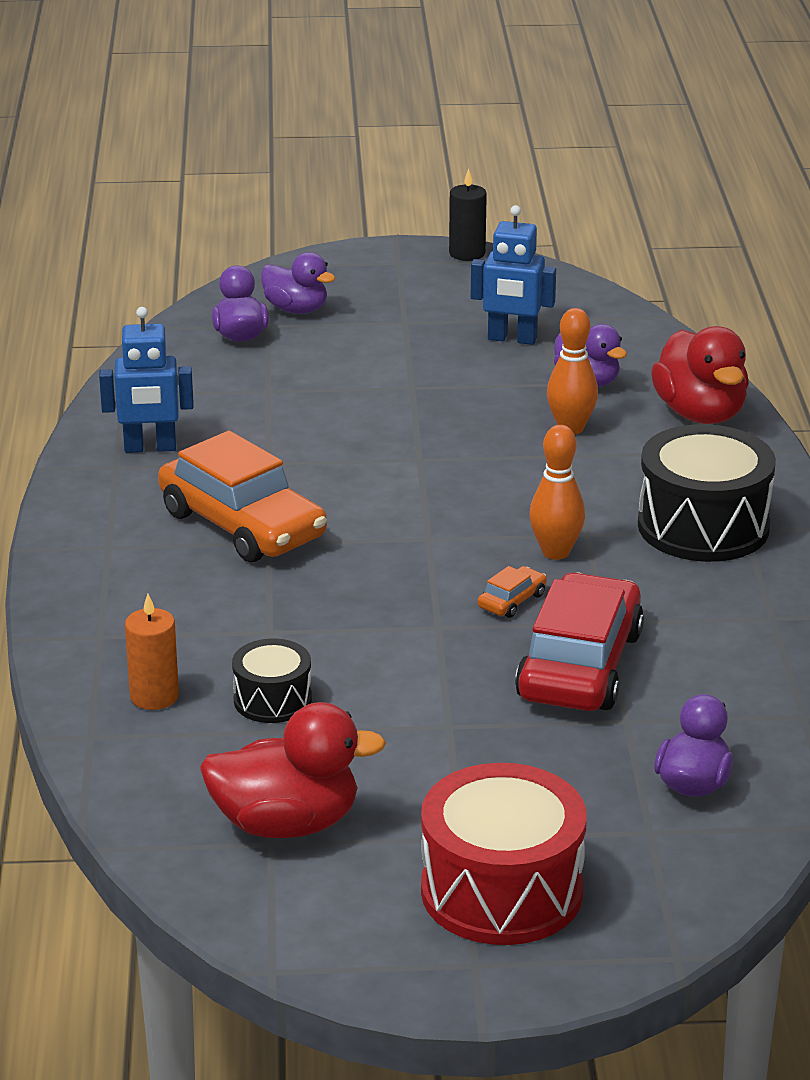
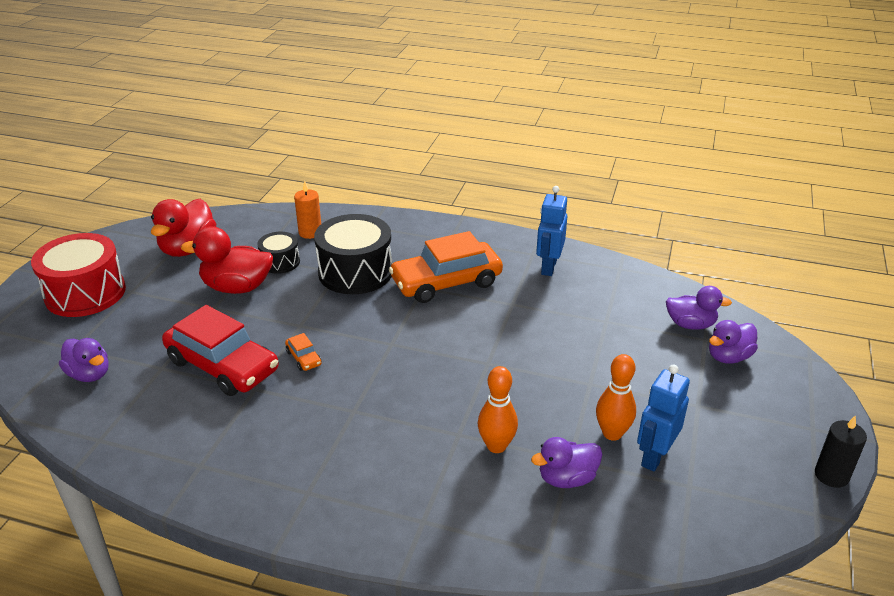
camera: 110 degrees right, 5 degrees up
(555, 552) = (342, 390): orange bowling pin -> orange bowling pin (612, 433)
(700, 414) = (487, 531): red duck -> red duck (237, 287)
(703, 526) = (326, 471): black drum -> black drum (355, 272)

